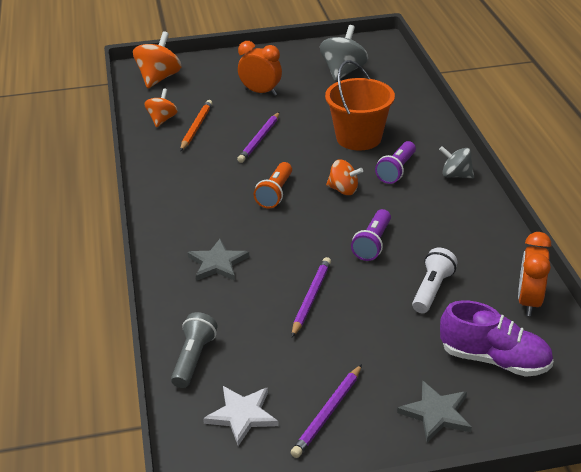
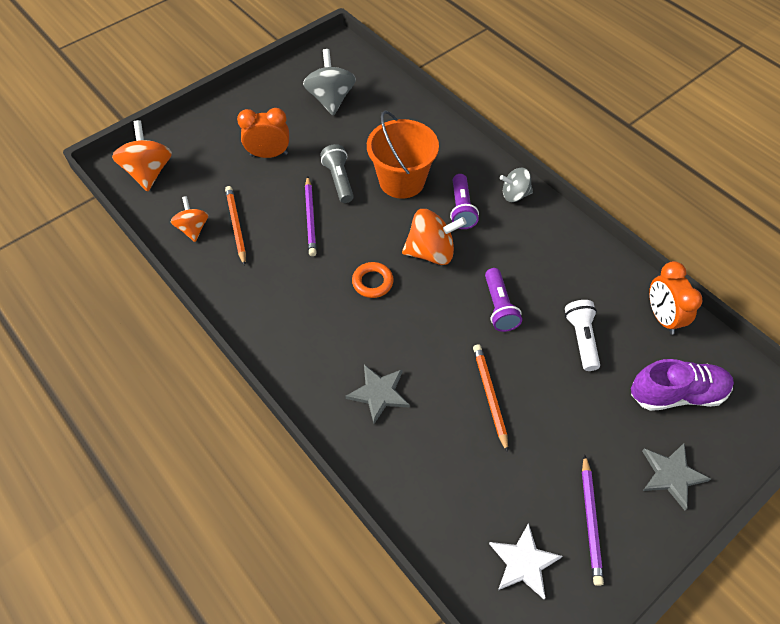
camera: 30 degrees left, 20 degrees up
(193, 359) = (437, 520): grey flashlight -> grey flashlight (339, 180)
(275, 193) = (372, 282): orange flashlight -> orange ring
(311, 298) = (489, 396): purple pencil -> orange pencil
(343, 190) = (431, 252): orange spinning top -> orange spinning top, size x1.59

